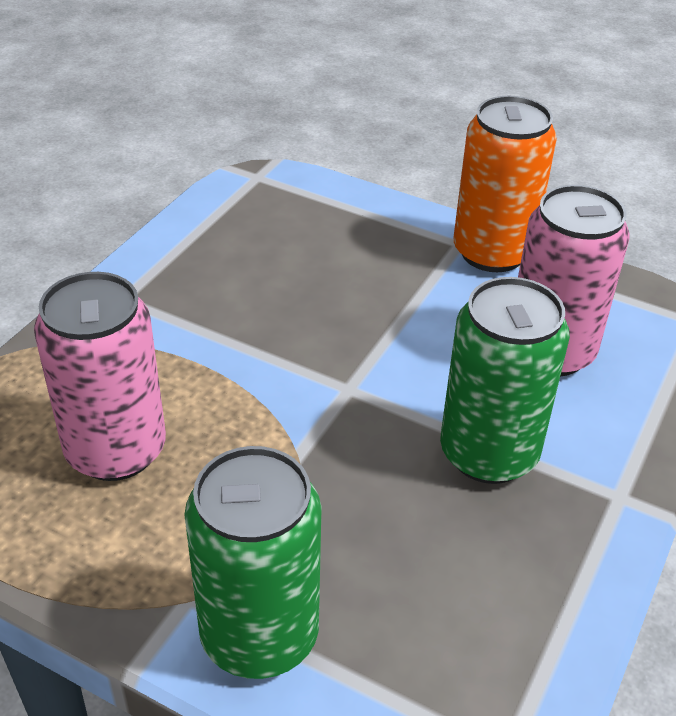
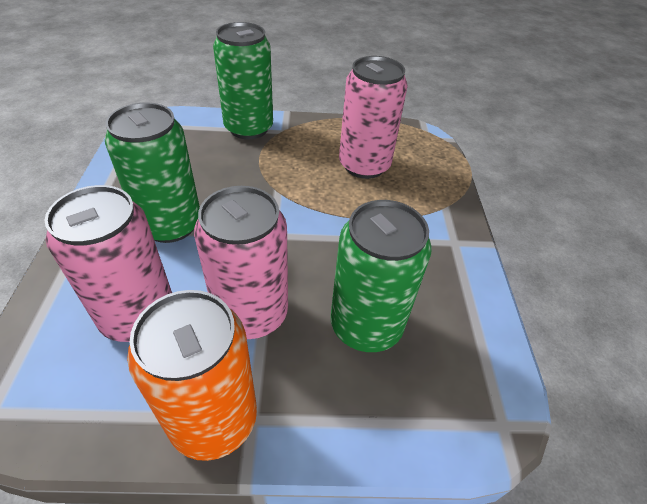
camera: 150 degrees right, 5 degrees up
(309, 263) = (366, 325): none -> green can
(423, 312) = (251, 313): none -> pink can

